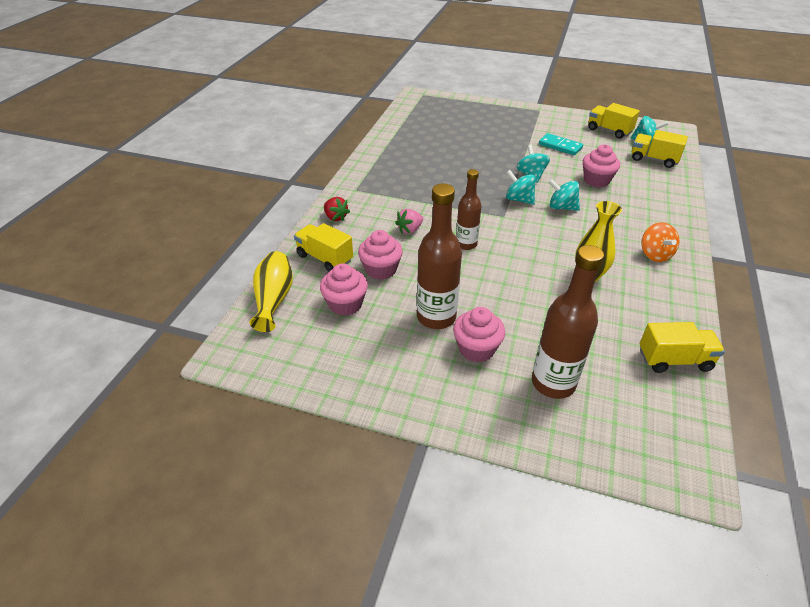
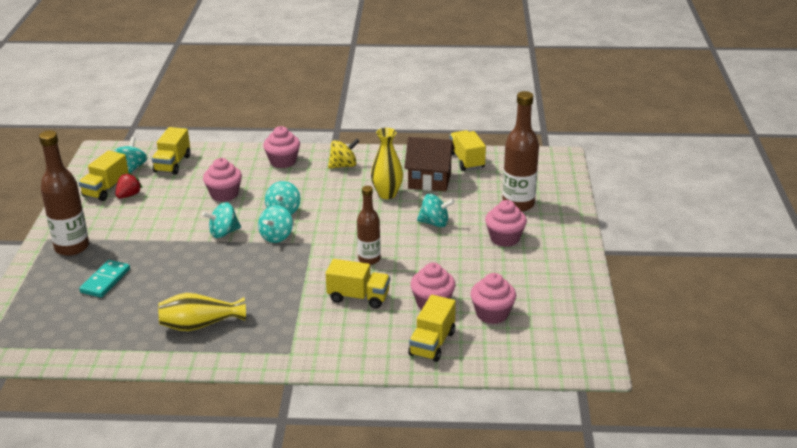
camera: 105 degrees left, 10 degrees down
(274, 299) = (510, 360): yellow vase -> yellow vase (199, 325)
(336, 217) = (355, 354): red strawberry -> red strawberry (129, 195)
(410, 230) = (358, 297): pink strawberry -> yellow truck
(436, 317) = (480, 262): brown bottle -> brown bottle (72, 247)
(522, 299) = (435, 223): none -> turquoise spinning top
(560, 146) = (150, 218): turquoise domino -> turquoise domino (105, 281)
(619, 314) = (429, 180): none -> brown house
(655, 254) = (343, 166): orange spinning top -> yellow spinning top
(662, 217) = (283, 161): none -> pink cupcake

